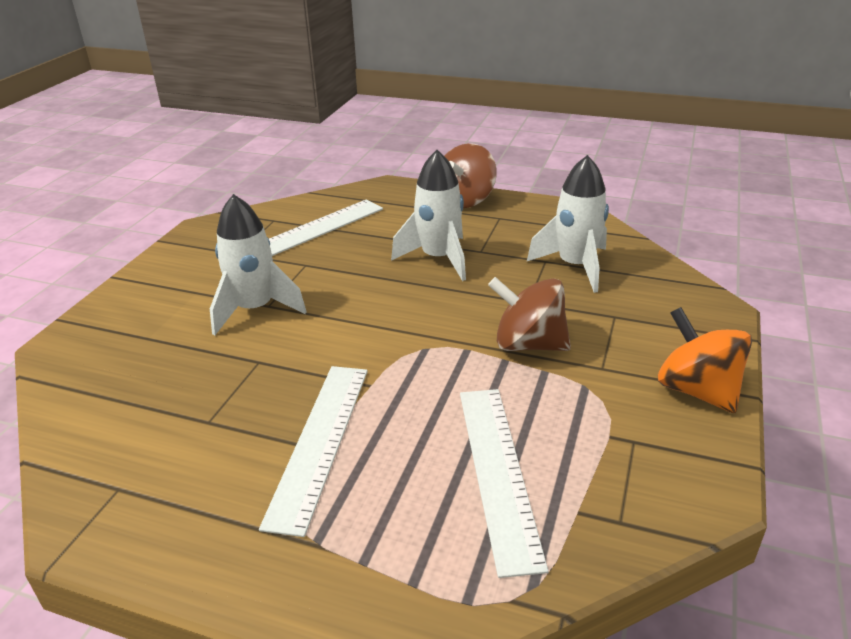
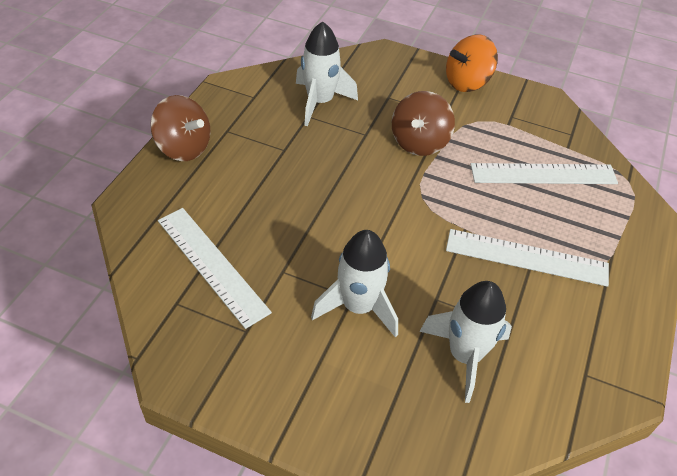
camera: 90 degrees left, 15 degrees up
(438, 259) = (292, 176): white rocket -> white rocket (465, 355)

